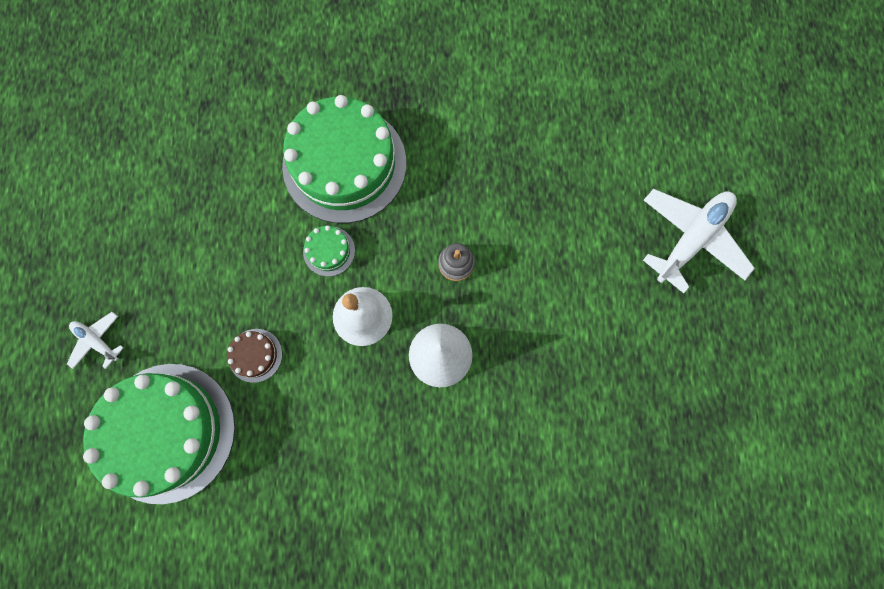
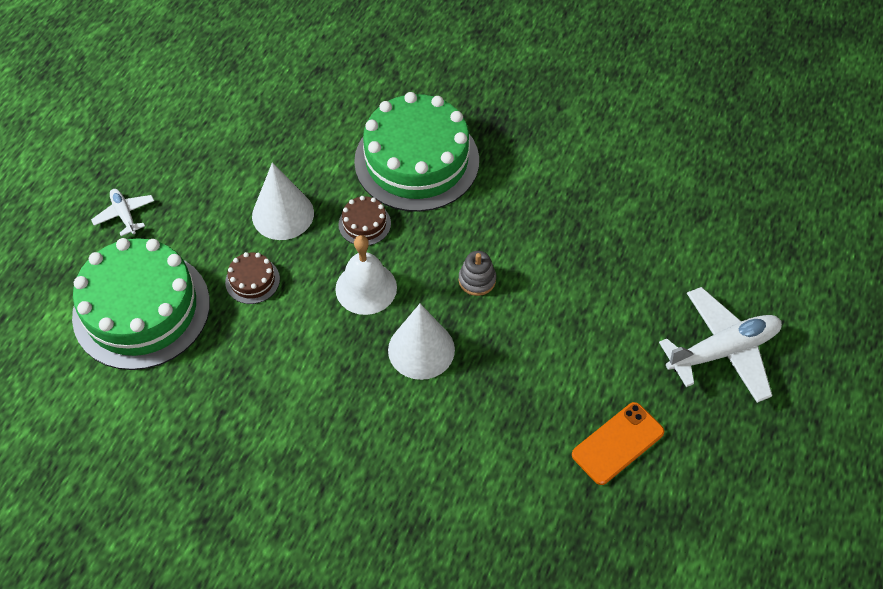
camera: 25 degrees right, 20 degrees down
(248, 274) = (283, 214): none -> white cone
(329, 251) = (364, 224): green cake -> brown cake
(645, 367) = (617, 443): none -> orange phone

